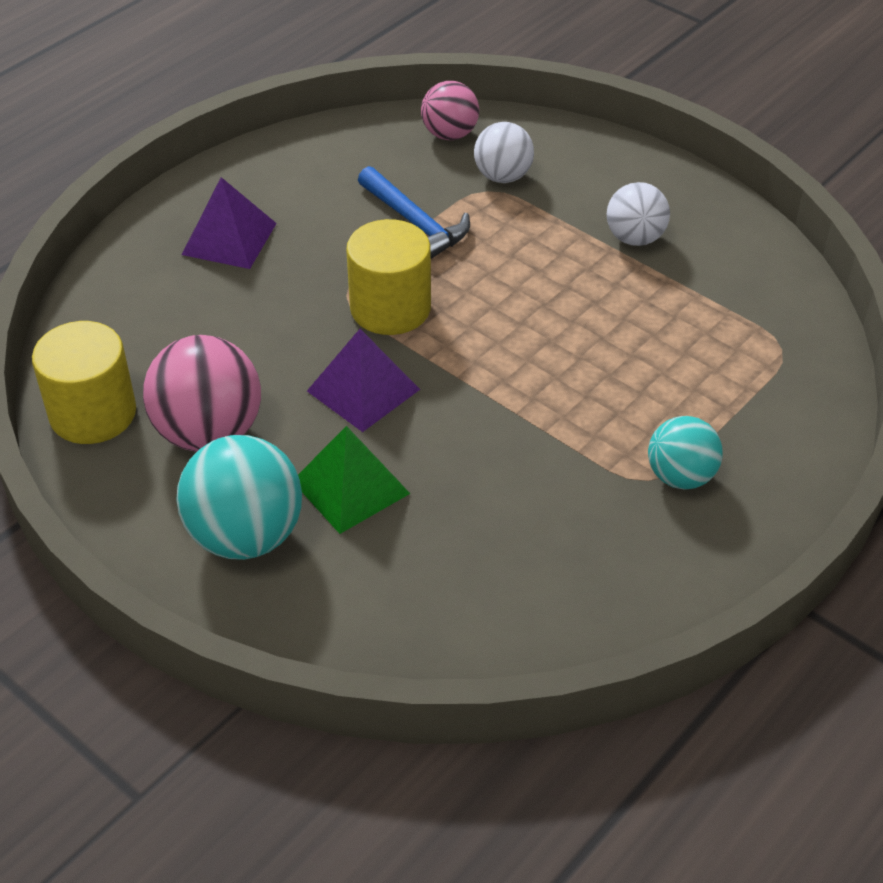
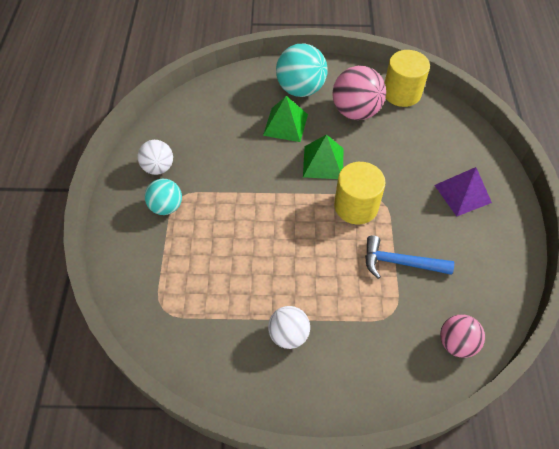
camera: 140 degrees right, 10 degrees up
(363, 390) = (323, 162): purple pyramid -> green pyramid
(503, 176) = (395, 330): white ball -> white ball (158, 168)

